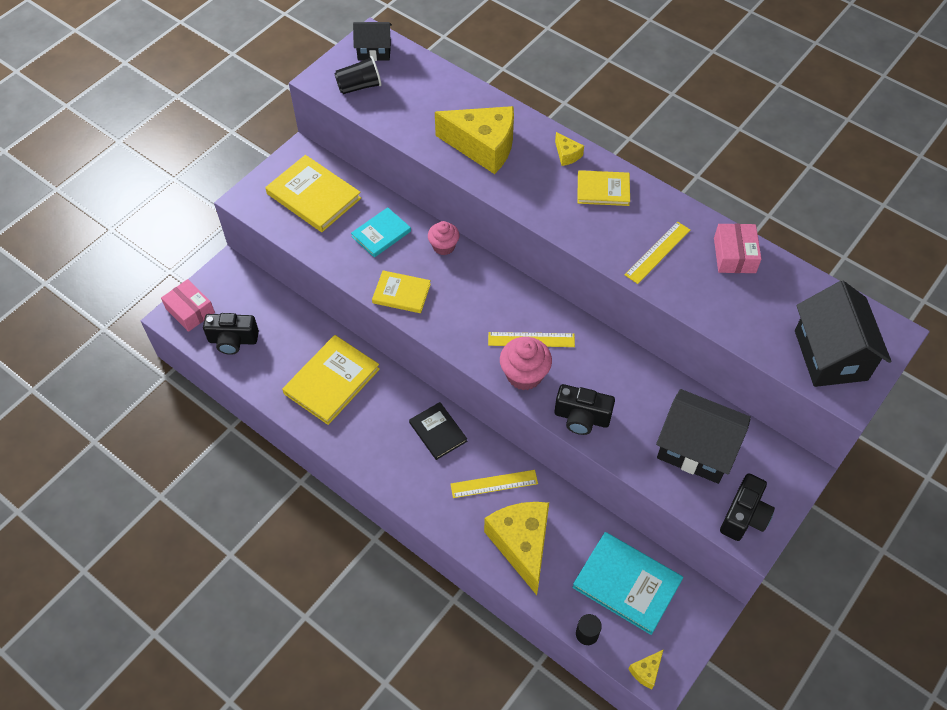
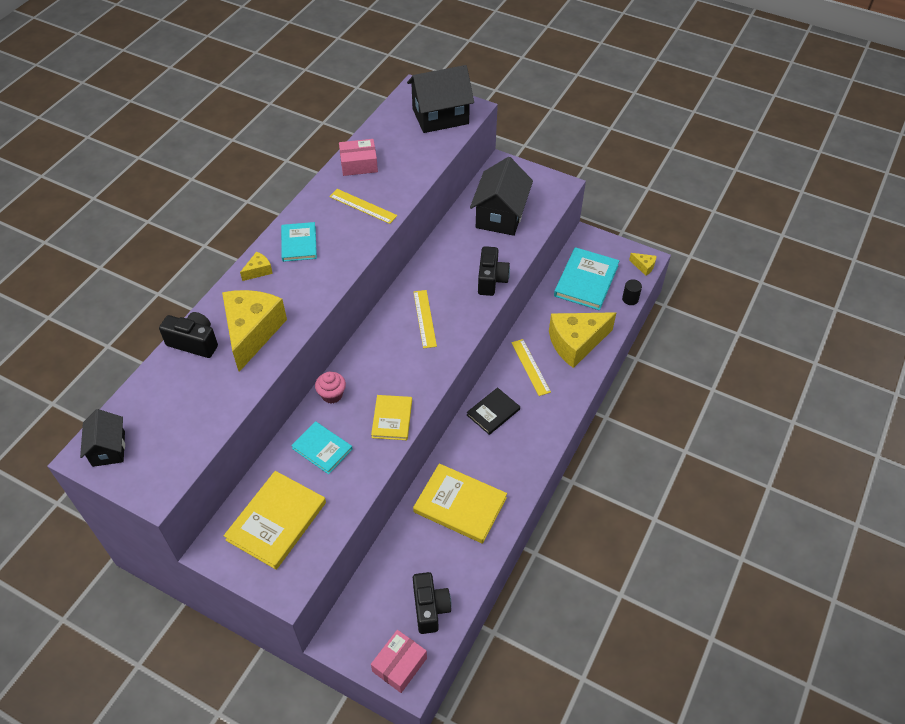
camera: 100 degrees left, 5 degrees down
(359, 86) = (166, 452): black cup -> none
(524, 375) = (460, 319): pink cupcake -> none
(603, 190) = (299, 243): yellow book -> turquoise book
(744, 516) = (545, 190): black camera -> black camera (194, 342)

